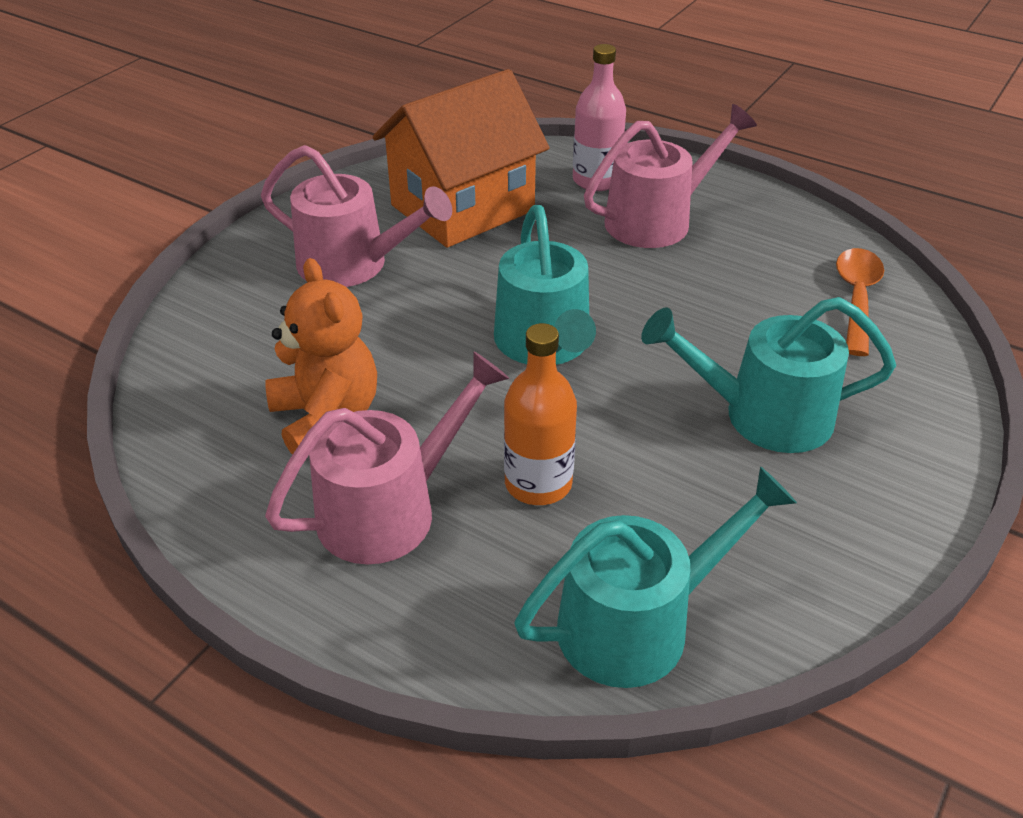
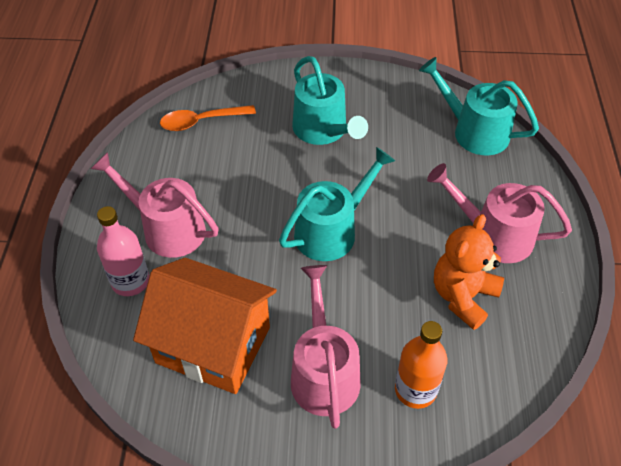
camera: 120 degrees left, 10 degrees up
(538, 483) = (432, 190): orange bottle -> orange bottle (415, 390)

